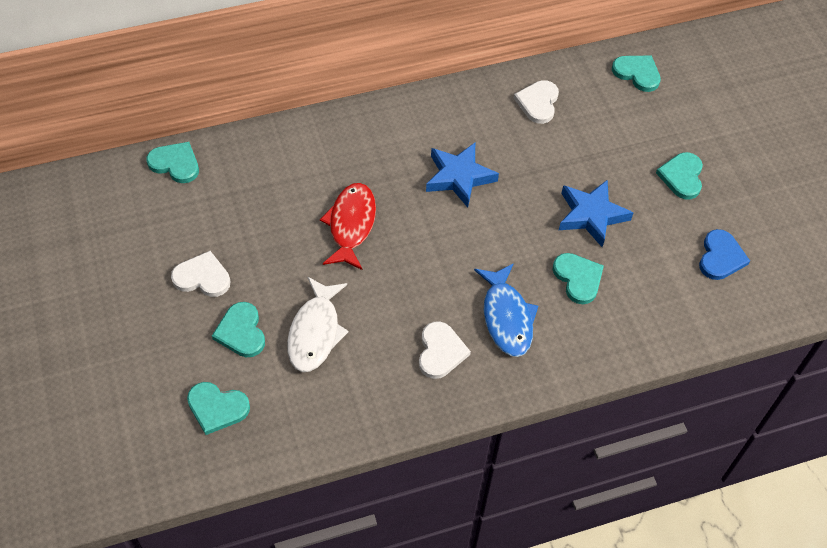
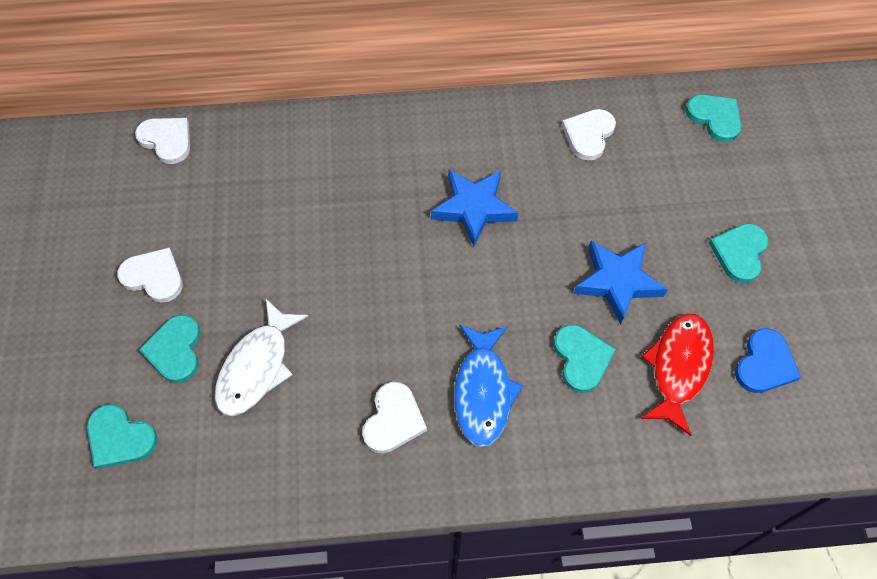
camera: 15 degrees right, 5 degrees up
(175, 164) = (167, 140): turquoise heart -> white heart
(351, 225) = (335, 244): red fish -> red fish (678, 367)

